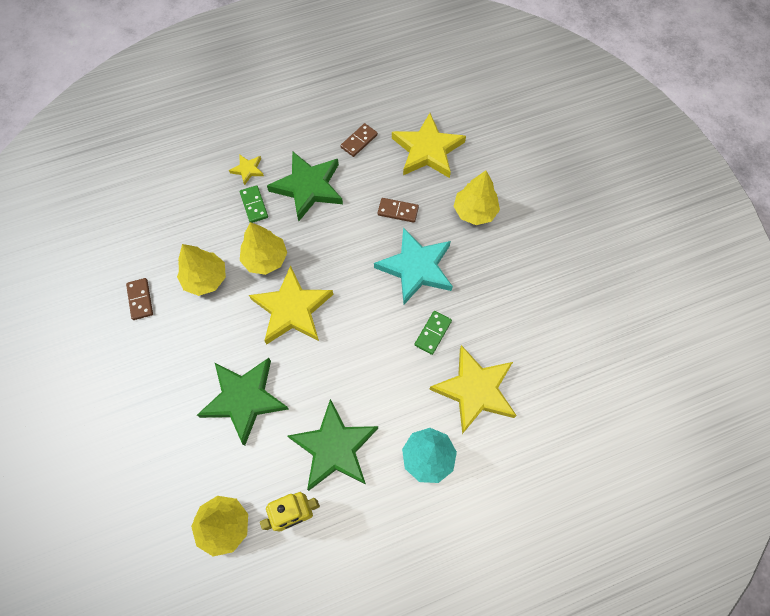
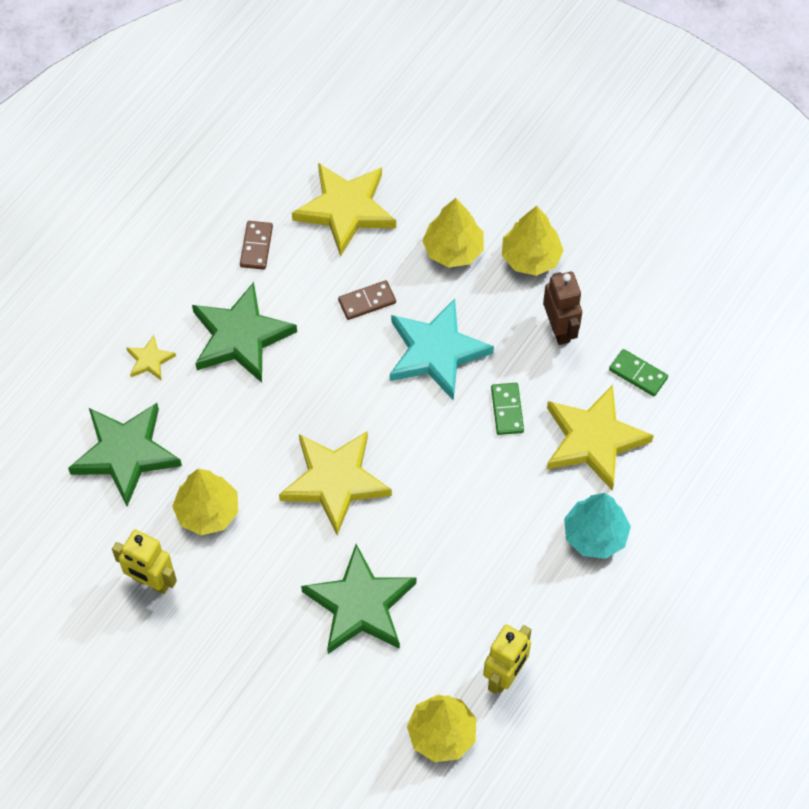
camera: 35 degrees left, 5 degrees down
(140, 299) = (151, 582): brown domino -> yellow robot
(254, 205) = (193, 396): green domino -> green domino (638, 374)
(265, 259) = (258, 447): yellow tree -> yellow tree (531, 257)
(334, 447) = (494, 588): green star -> green star (125, 453)
(506, 302) = (559, 329): none -> brown robot

